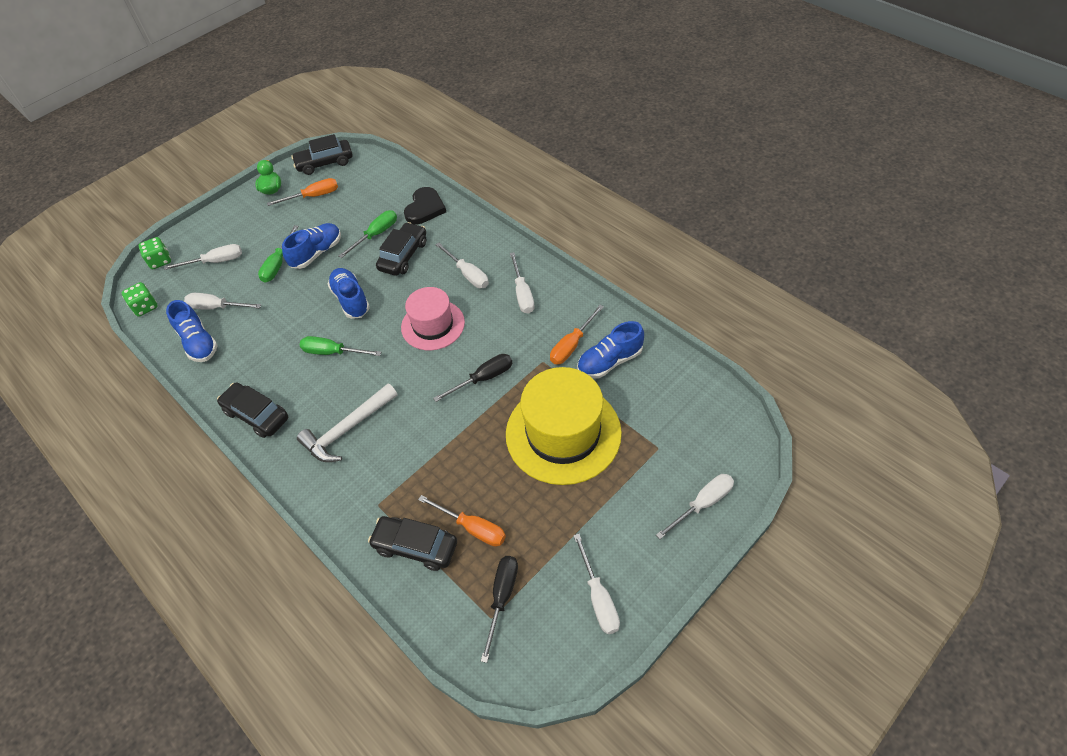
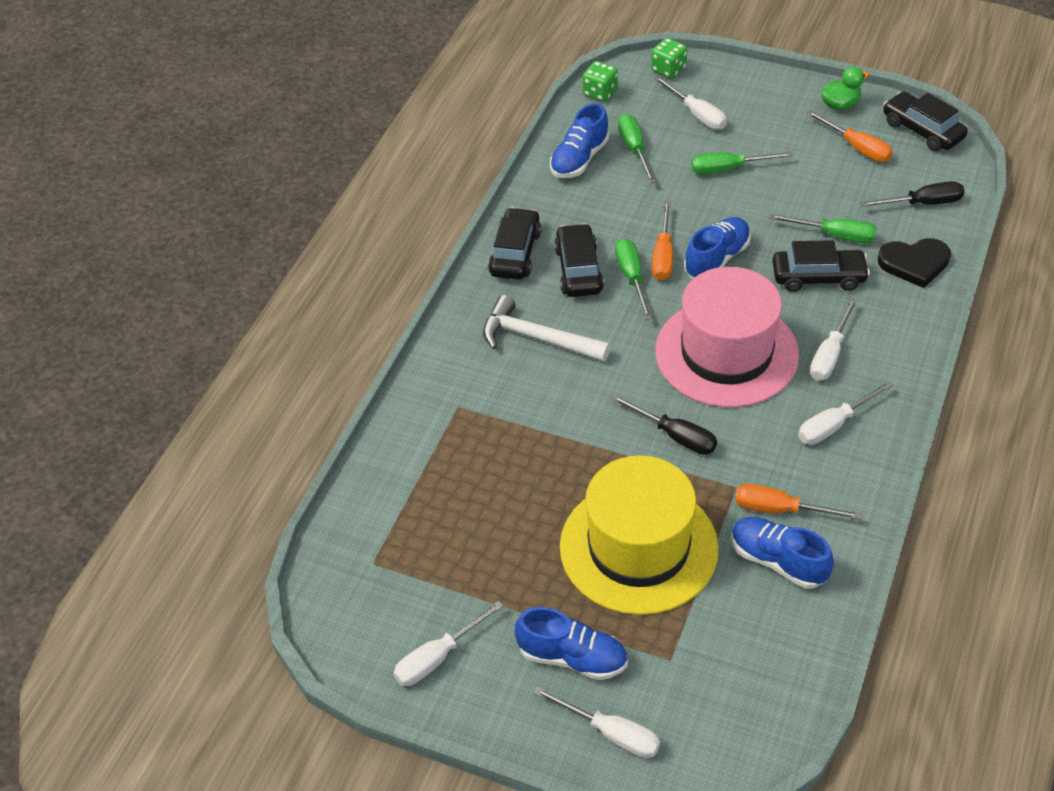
camera: 65 degrees right, 5 degrees down
(217, 307) = (634, 149): white screwdriver -> green screwdriver
(317, 253) = (767, 194): blue shoe -> blue shoe (572, 657)
(415, 546) = (424, 461): black car -> black car (578, 270)
(433, 325) = (726, 353): pink hat -> pink hat, size x1.61
(472, 528) = (469, 504): orange screwdriver -> orange screwdriver (663, 256)
(502, 598) = (399, 564): black screwdriver -> black screwdriver (923, 203)

